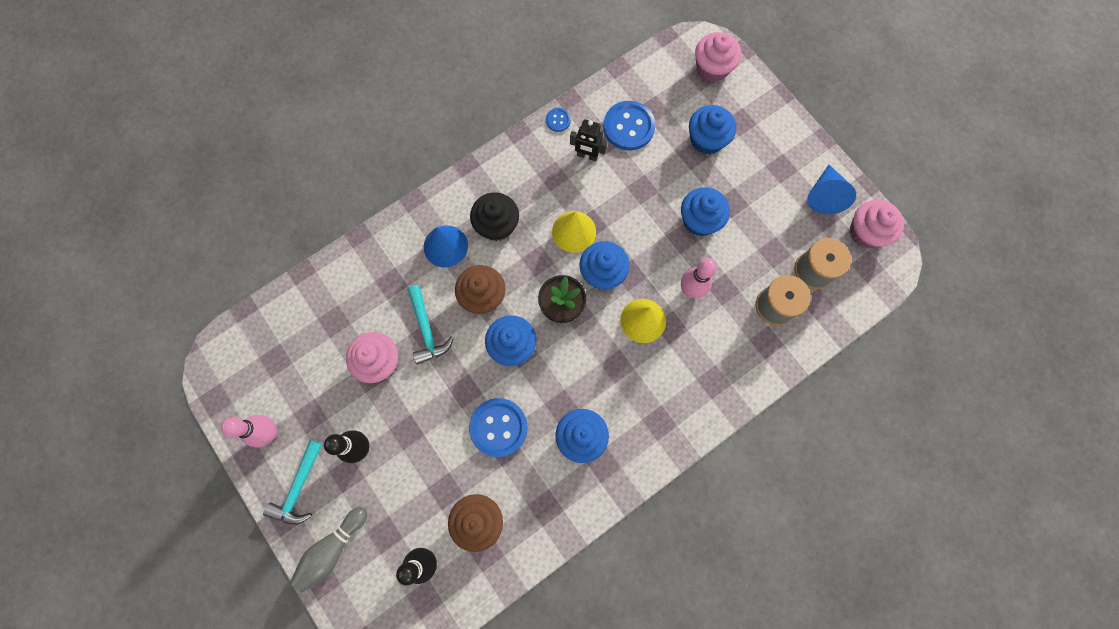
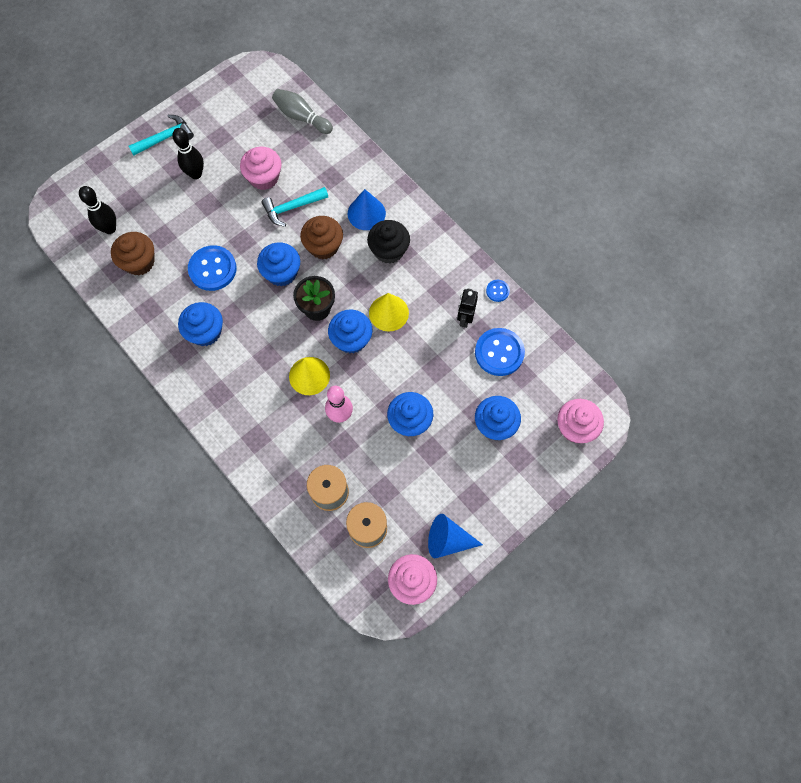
camera: 85 degrees right, 5 degrees down
(270, 432) = (206, 113): pink bowling pin -> none
(299, 488) = (165, 138): turquoise hammer -> turquoise hammer turned 135 degrees clockwise
(332, 549) = (120, 166): grey bowling pin -> grey bowling pin (301, 117)

